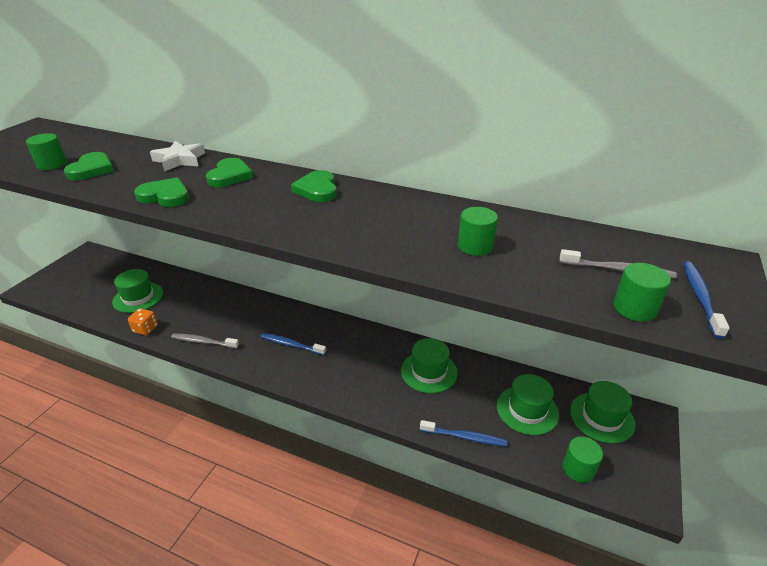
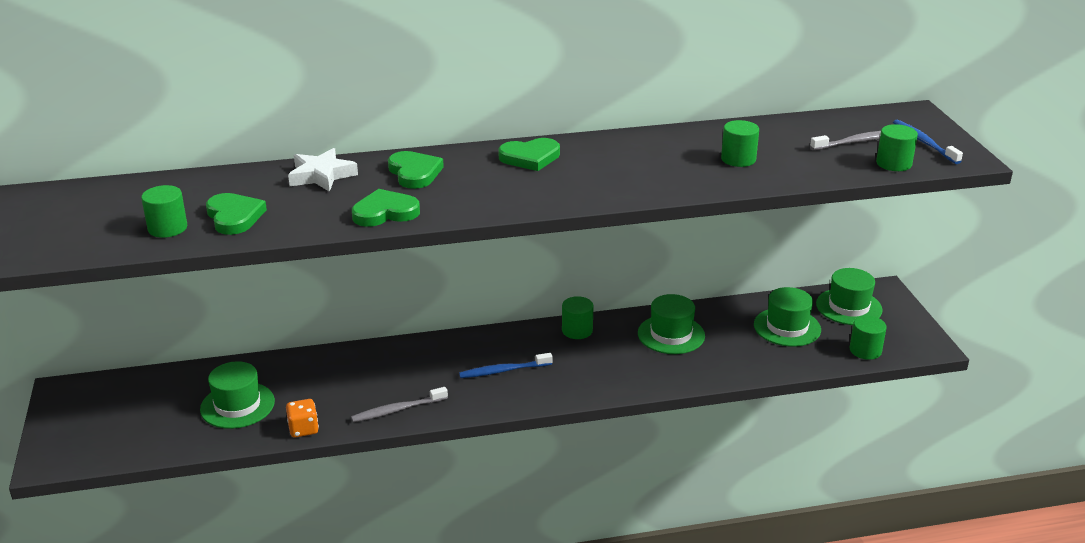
camera: 35 degrees left, 5 degrees down
(317, 189) = (530, 157): green heart -> green heart turned 60 degrees counterclockwise
(369, 337) = (577, 330): none -> green cylinder
(464, 437) = (758, 369): blue toothbrush -> none

